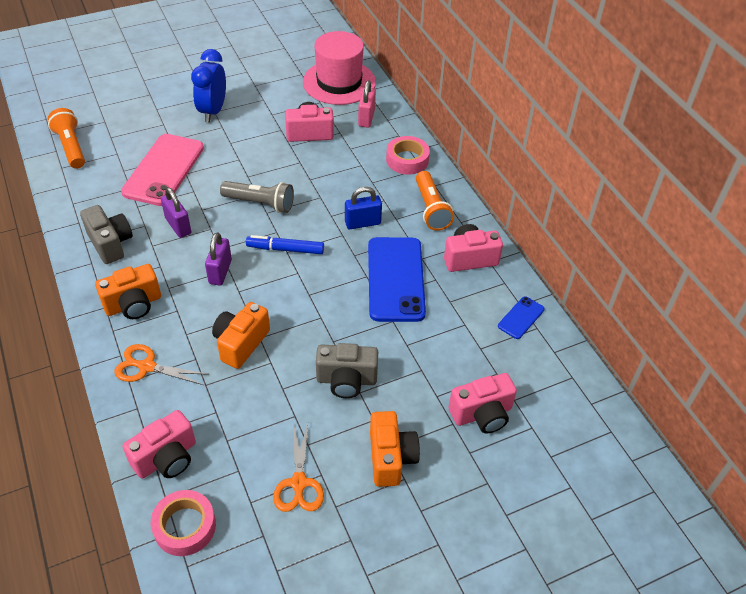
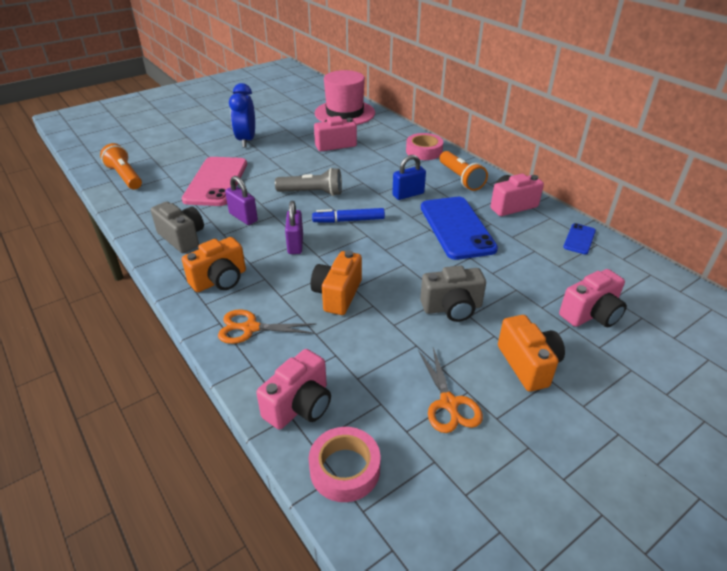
camera: 10 degrees left, 10 degrees down
(366, 118) = (377, 131): pink padlock -> none

